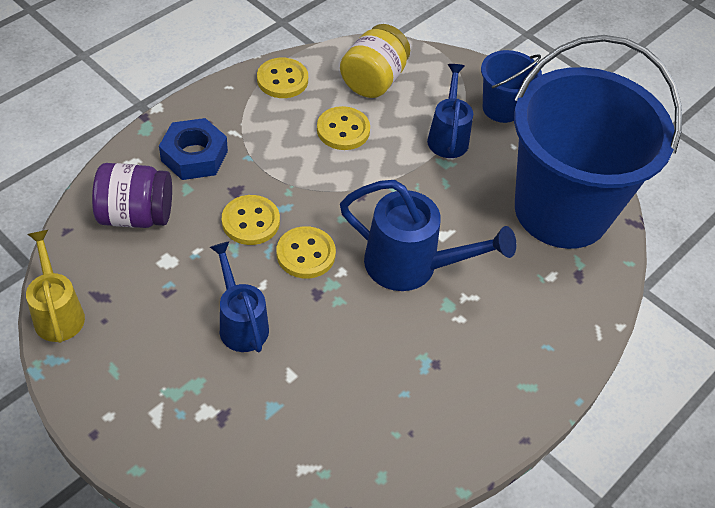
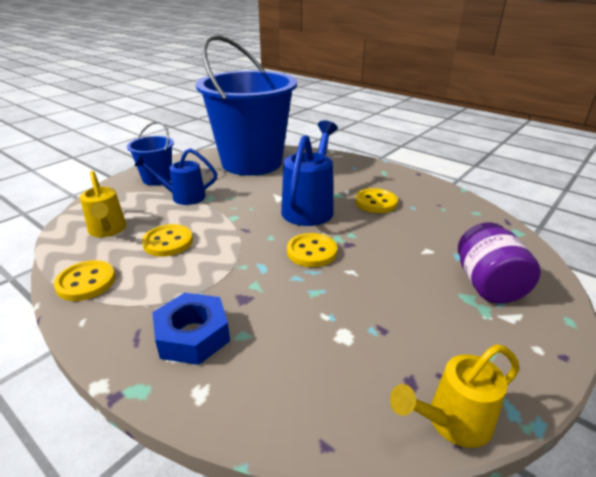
camera: 90 degrees left, 20 degrees down
(136, 215) = (287, 373): purple jar -> purple jar (488, 285)
(241, 323) = (395, 278): blue watering can -> none
(251, 221) = (282, 284): yellow button -> yellow button (375, 202)
(373, 80) = (107, 230): yellow jar -> yellow watering can

